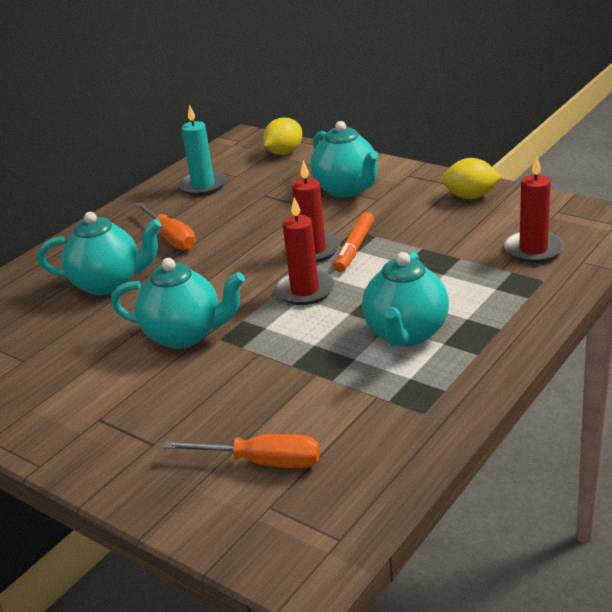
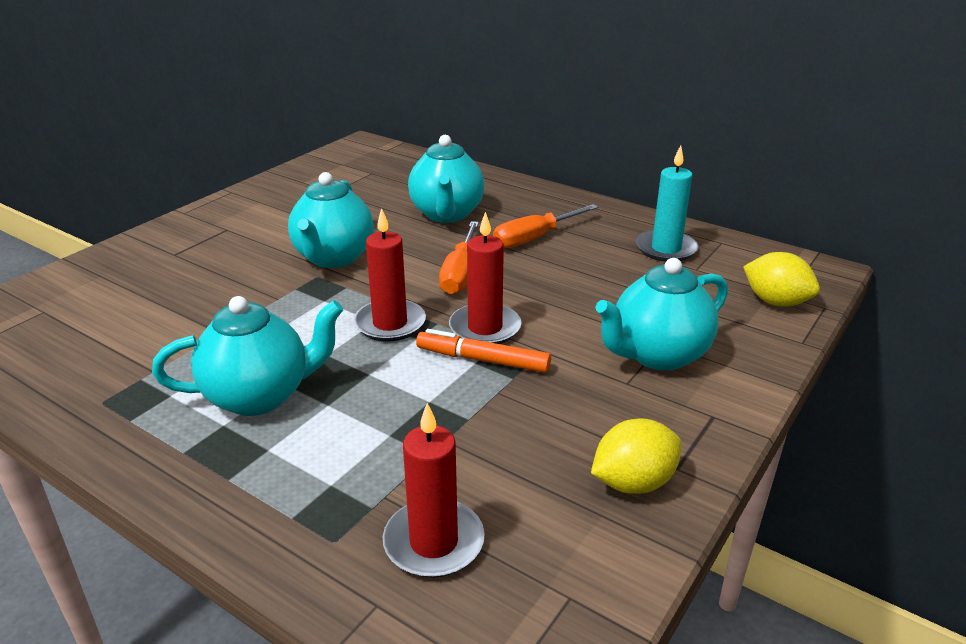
camera: 85 degrees right, 0 degrees up
(262, 462) = (104, 306): orange screwdriver -> orange screwdriver (460, 273)
(406, 334) = (260, 396): turquoise teapot -> turquoise teapot turned 150 degrees clockwise
(470, 196) = (633, 482): yellow lemon -> yellow lemon turned 60 degrees clockwise

